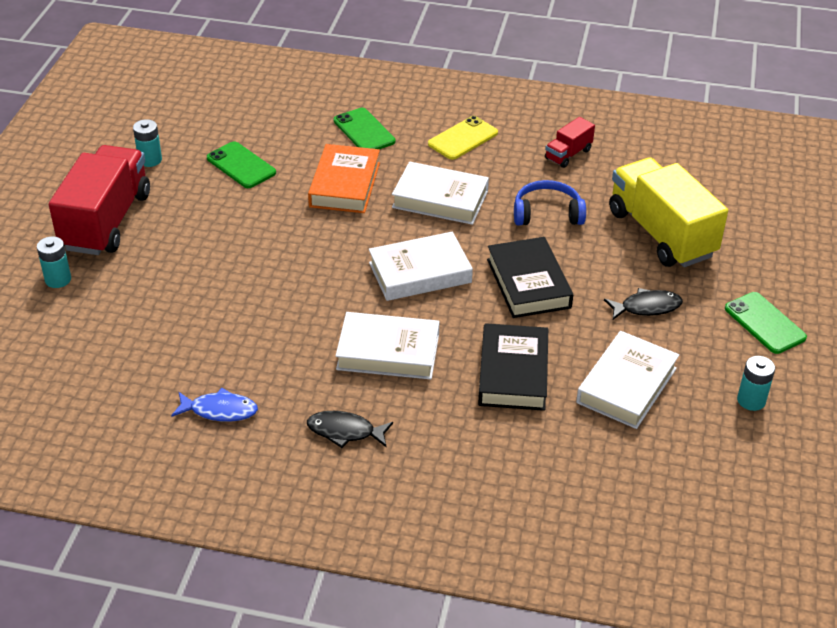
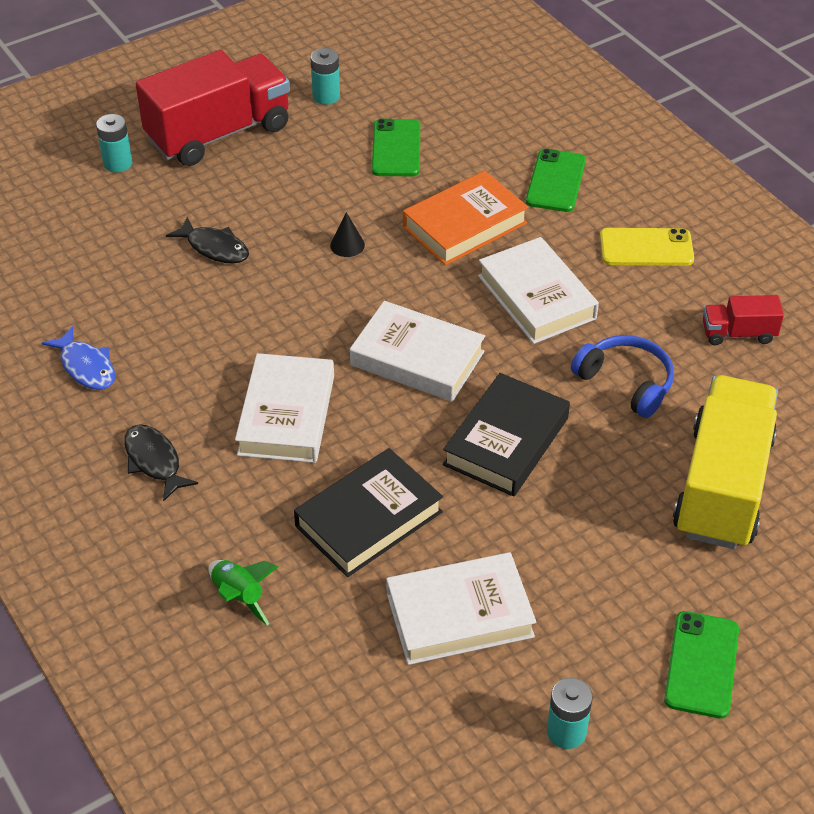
camera: 45 degrees right, 5 degrees up
(289, 237) = (347, 245): none -> black cone
(388, 352) = (286, 415): white book -> white book turned 45 degrees clockwise
(501, 464) = (239, 596): none -> green rocket
(647, 307) = (594, 552): black fish -> black fish (215, 248)

